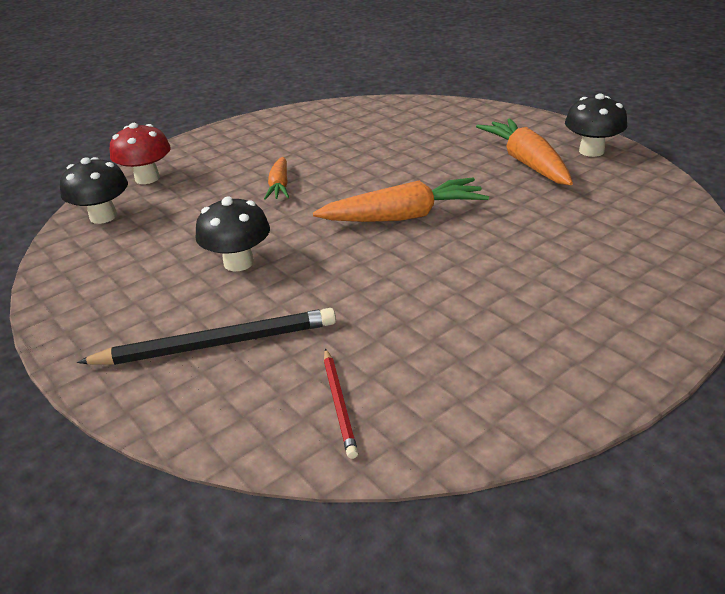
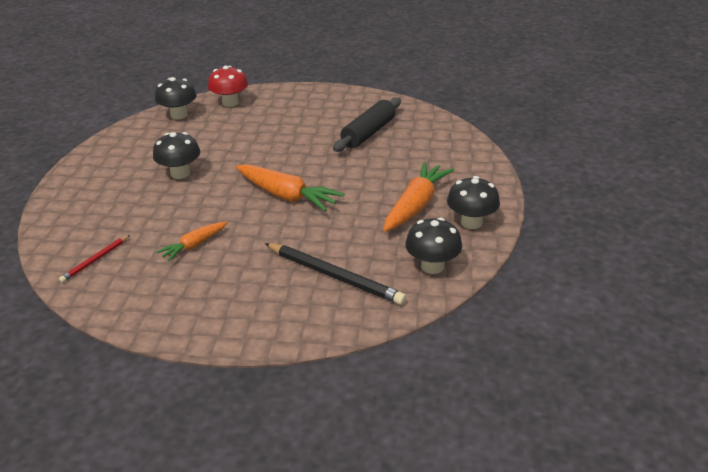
camera: 45 degrees right, 0 degrees up
(217, 343) = (108, 205): black pencil -> black pencil (334, 276)
(279, 186) = (271, 142): orange carrot -> orange carrot (194, 245)
(358, 136) = (368, 133): none -> black rolling pin
(643, 193) = (432, 266): none -> black mushroom

